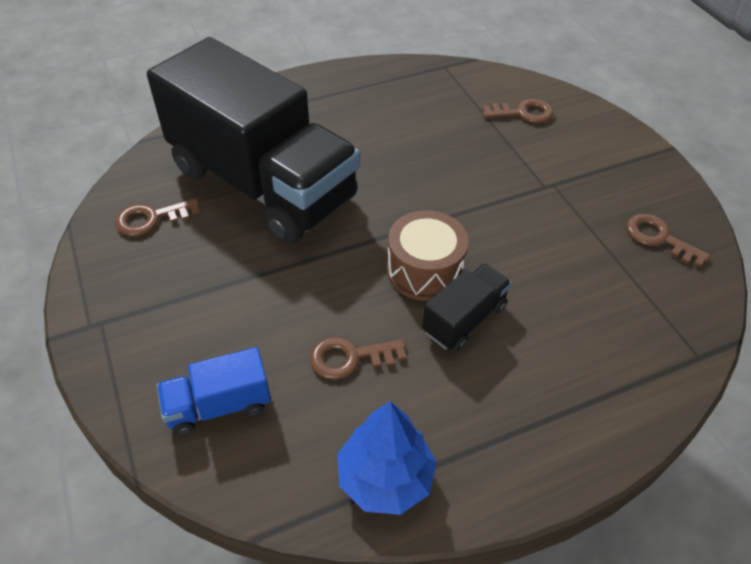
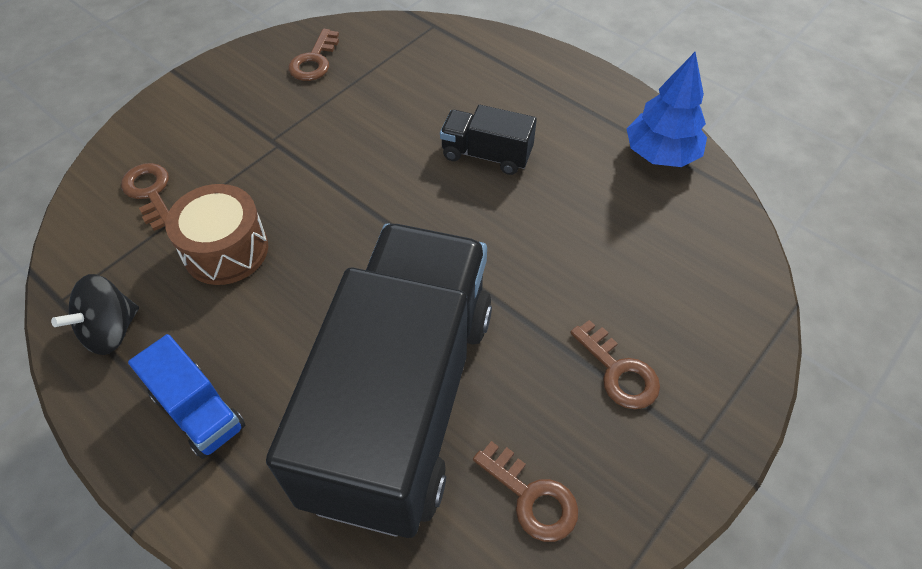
camera: 115 degrees left, 5 degrees up
(219, 405) = (694, 283): blue truck -> blue truck (198, 410)
(350, 358) = (580, 214): brown key -> brown key (619, 372)
(408, 81) = (111, 331): none -> black spinning top
(424, 270) = (447, 198): brown drum -> brown drum (226, 250)

